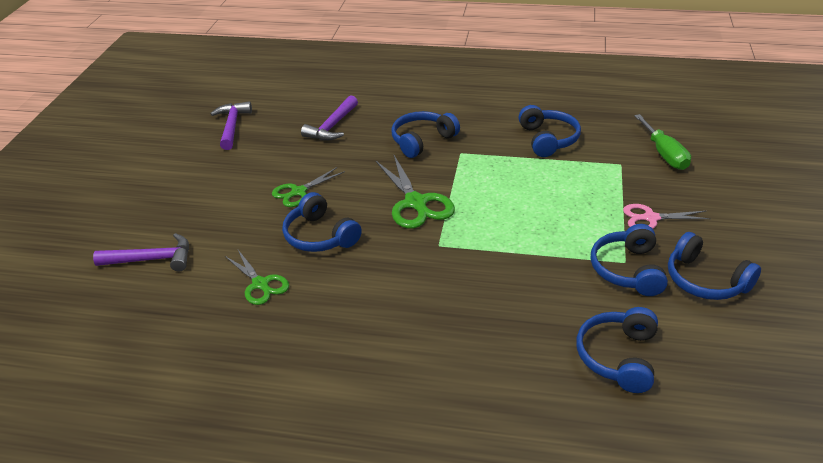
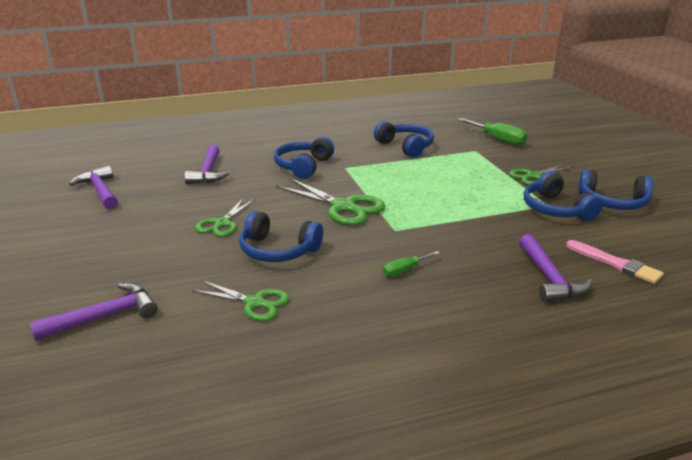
camera: 30 degrees left, 10 degrees down
(406, 293) = (404, 270): none -> green screwdriver
(531, 348) = (549, 278): none -> purple hammer
(618, 357) = (616, 264): blue headphones -> pink brush
(650, 218) = (533, 176): pink scissors -> green scissors

